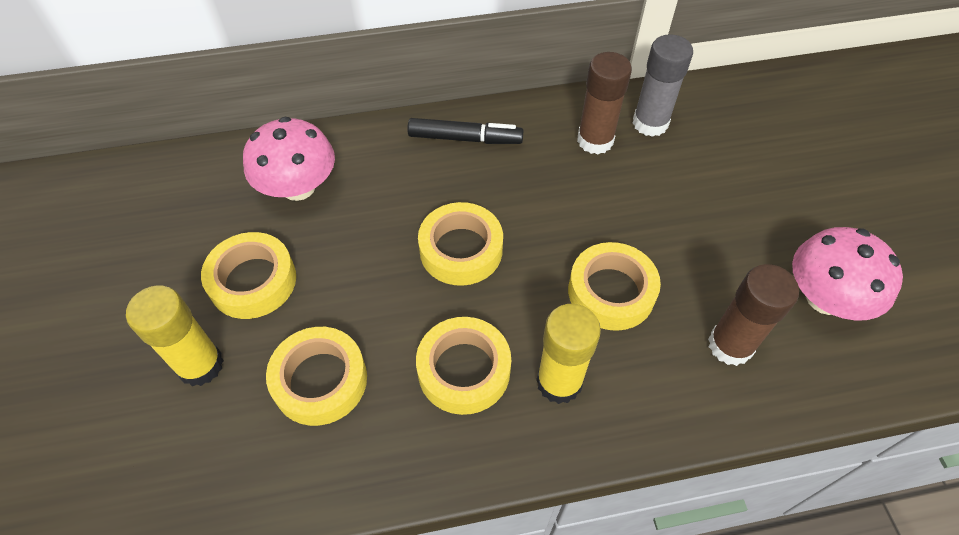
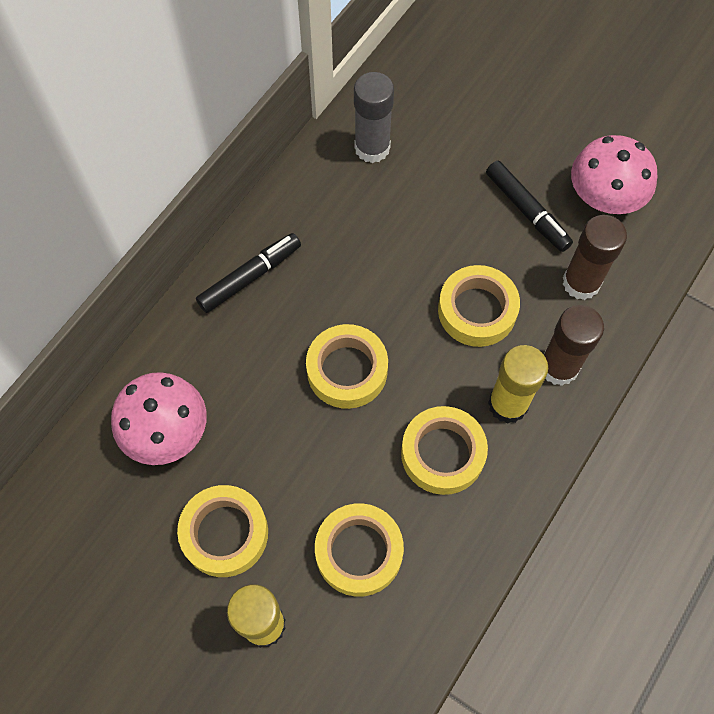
camera: 45 degrees left, 10 degrees up
(595, 140) = (348, 196): brown glue stick -> brown glue stick (559, 367)
(736, 255) = (526, 211): none -> black marker

